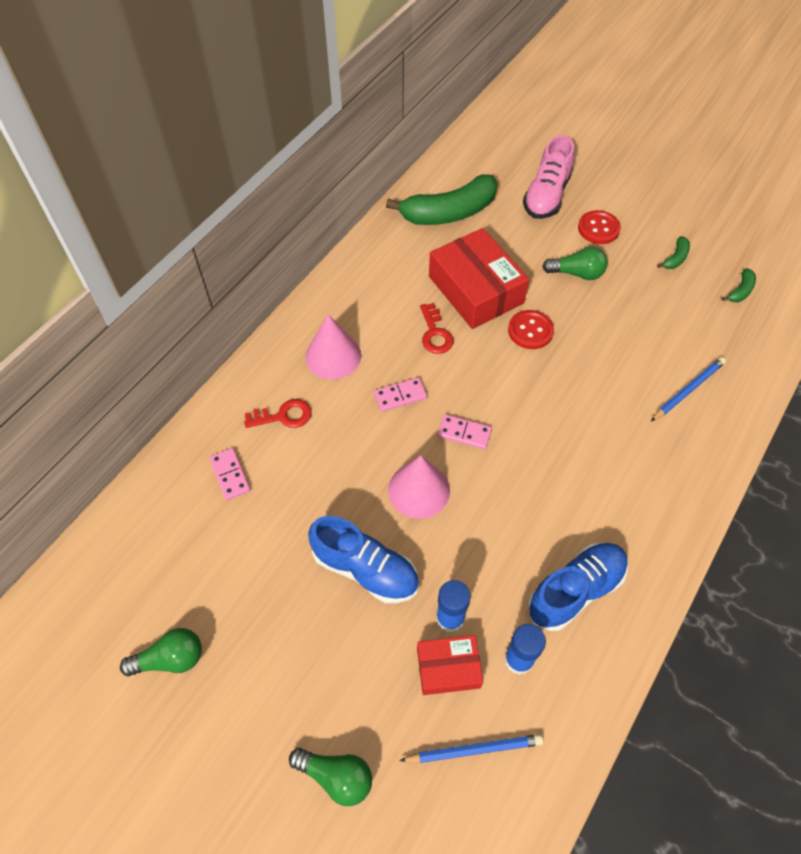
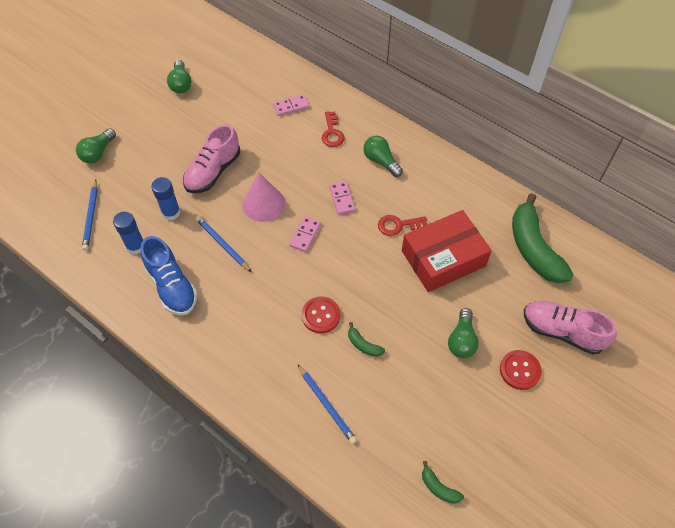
camera: 95 degrees right, 0 degrees up
(333, 356) = (381, 161): pink cone -> green light bulb
(365, 569) = (213, 171): blue shoe -> pink shoe
(448, 668) = (141, 209): red box -> none
(495, 533) = (223, 244): none -> blue pencil
(530, 331) = (397, 292): red button -> red button (321, 315)
(675, 258) = (482, 434): green banana -> green banana (363, 345)

